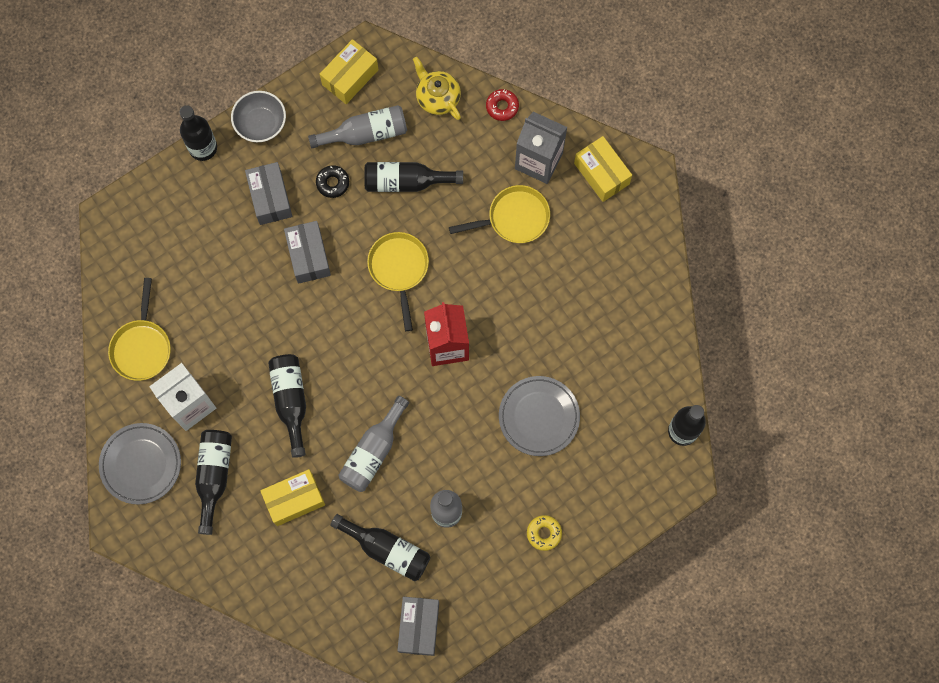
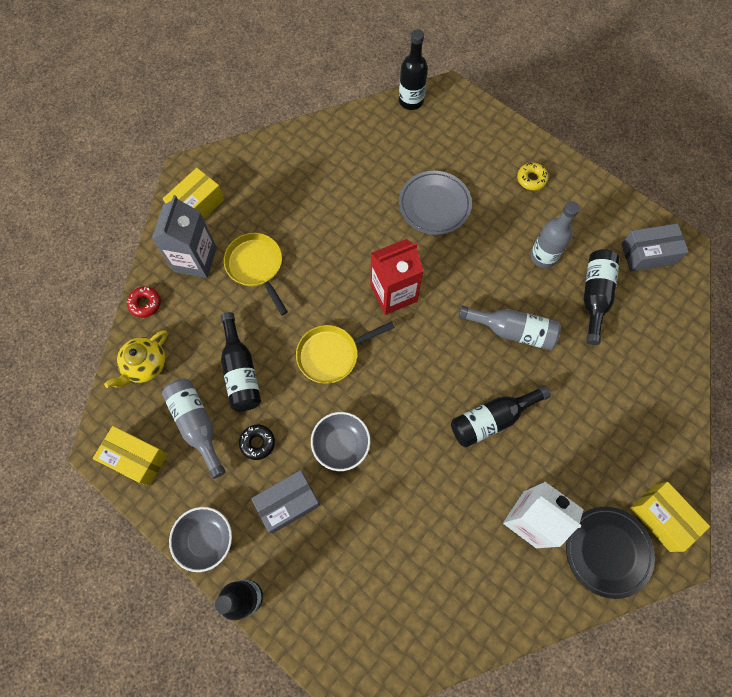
camera: 105 degrees left, 5 degrees down
(141, 464) = (607, 551): grey plate -> black plate
(142, 347) = (487, 592): yellow pan -> none
(214, 476) = (590, 471): black bottle -> none
(294, 500) = (583, 388): yellow box -> yellow box (661, 518)
(308, 256) = (341, 444): grey box -> grey bowl

